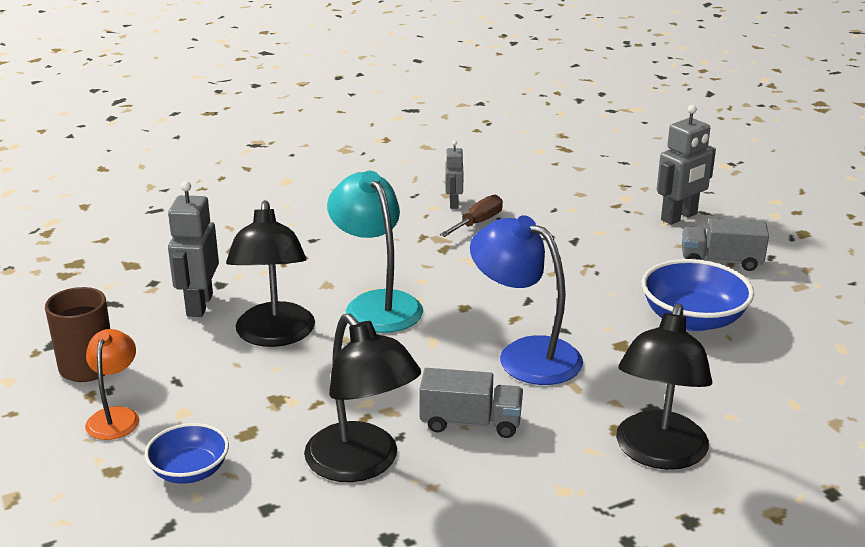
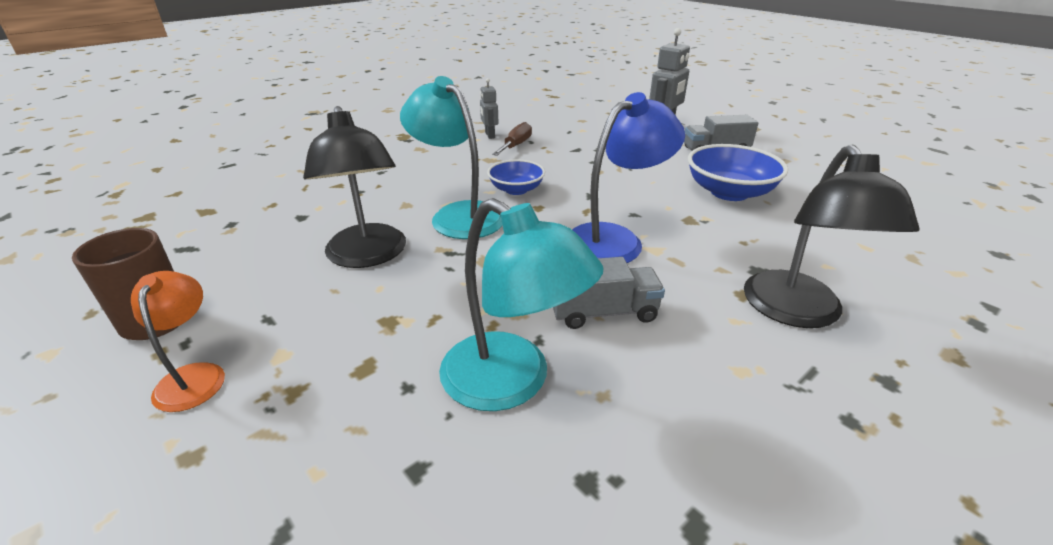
camera: 15 degrees left, 5 degrees up
(190, 471) = (300, 435): blue bowl -> blue bowl (516, 189)
(199, 305) = (282, 238): grey robot -> none
(362, 464) = (512, 382): black lamp -> turquoise lamp
(525, 355) = (615, 239): blue lamp -> blue lamp turned 120 degrees clockwise

